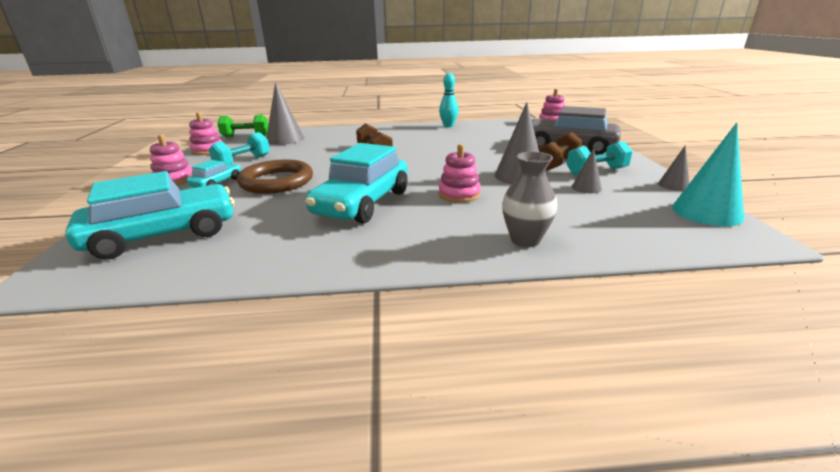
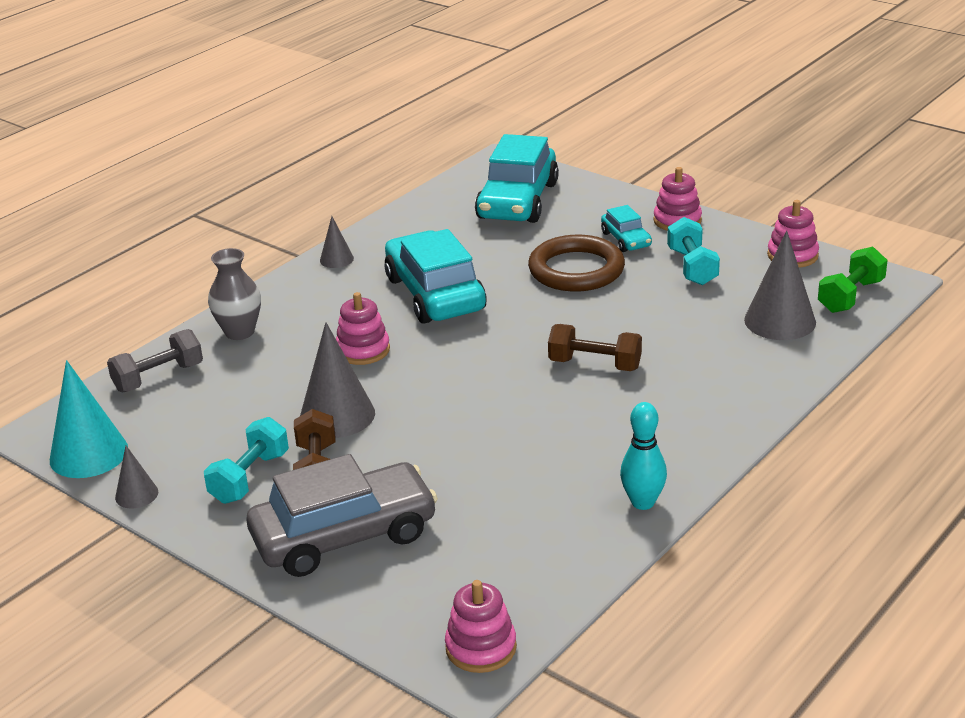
camera: 135 degrees right, 5 degrees up
(586, 188) = (239, 433): grey cone -> grey cone (336, 259)
(624, 236) = (158, 377): none -> grey dumbbell

